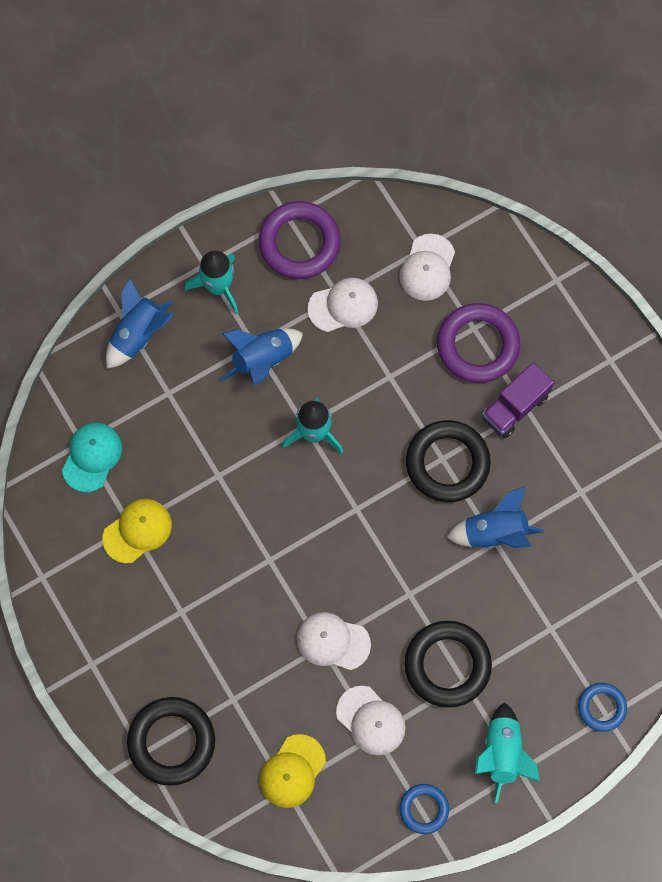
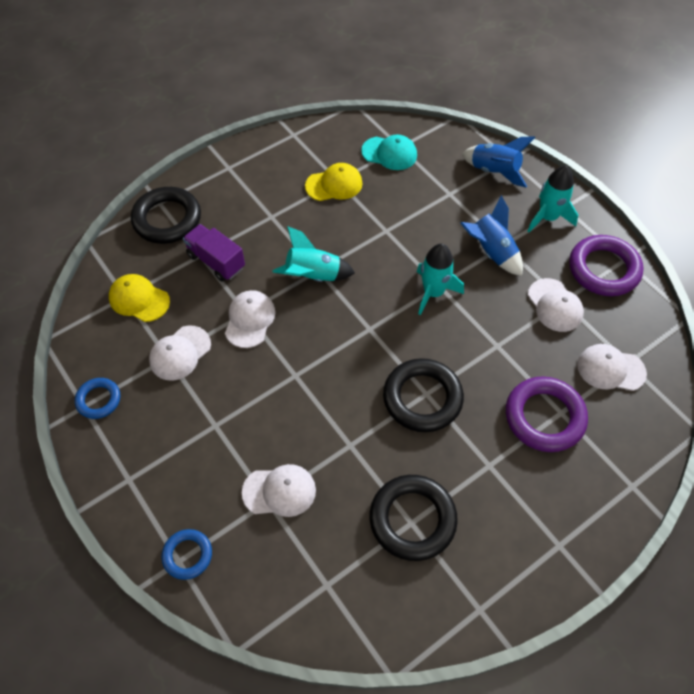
camera: 85 degrees right, 15 degrees down
(137, 531) = (334, 185): yellow cap -> yellow cap turned 60 degrees counterclockwise
(447, 665) = (230, 410): black ring -> black ring (412, 519)
(495, 532) = (360, 443): blue rocket -> none
(502, 753) = (145, 463): turquoise rocket -> turquoise rocket (313, 276)
(515, 407) = (489, 454): purple truck -> purple truck (216, 261)
(541, 616) = (279, 491): none -> white cap

